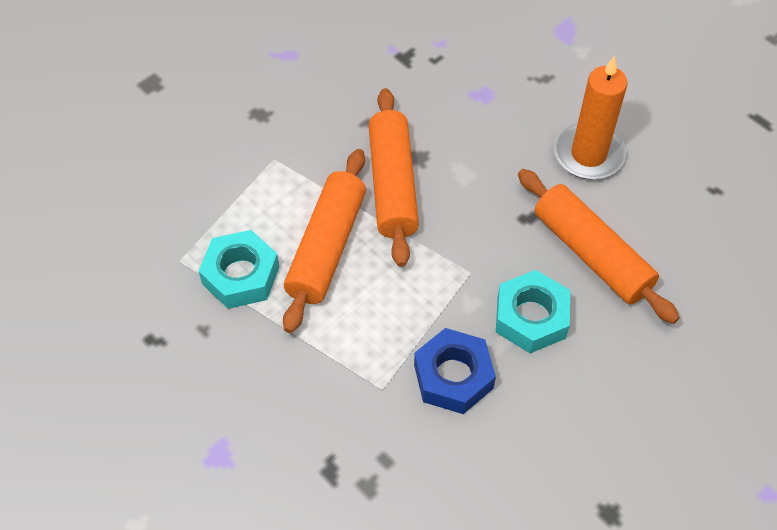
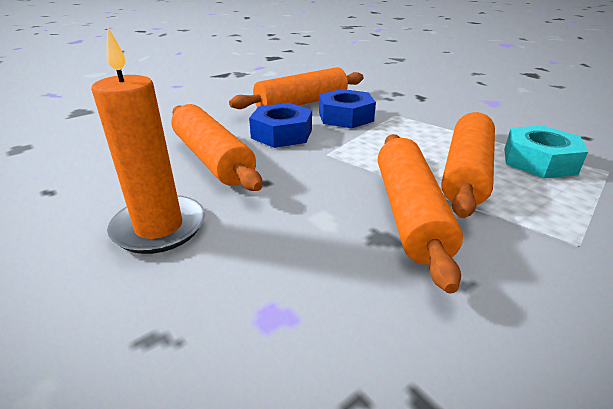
camera: 175 degrees left, 25 degrees down
(524, 424) = (302, 103): none -> orange rolling pin
(531, 317) = (282, 134): turquoise nut -> blue nut

